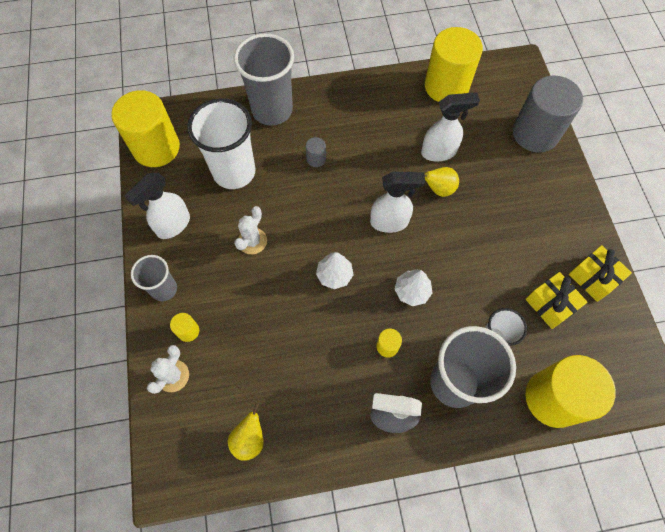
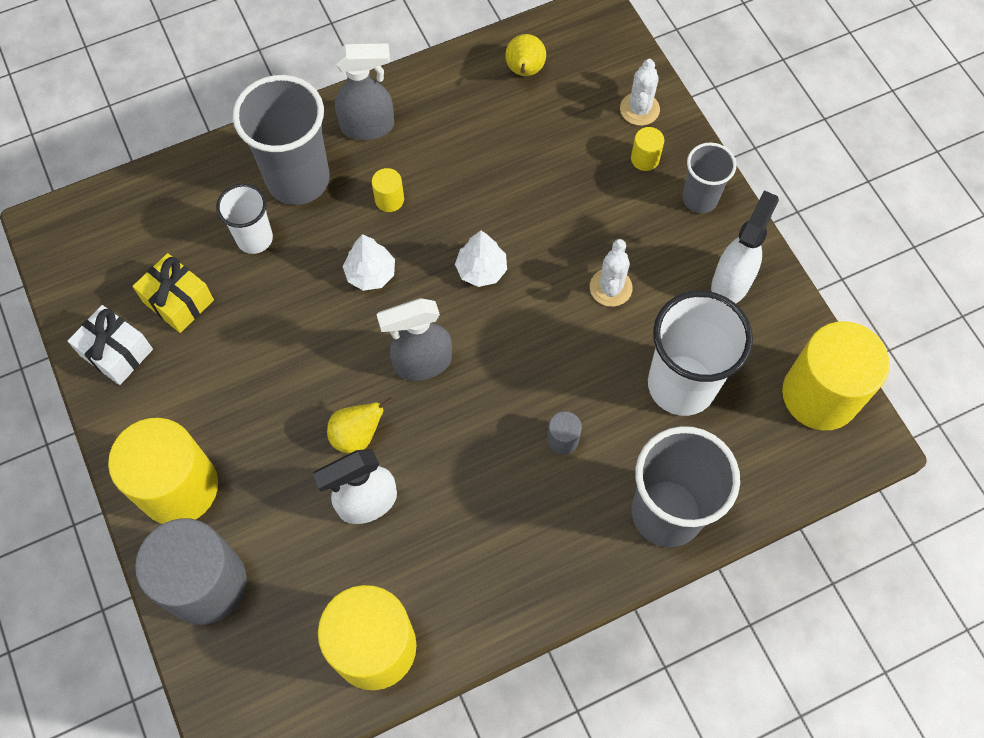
camera: 165 degrees right, 0 degrees up
(390, 222) = (422, 363): white spray bottle -> grey spray bottle
(553, 398) = (175, 190): yellow cylinder -> yellow cylinder (178, 487)
(593, 278) = (116, 352): yellow gift -> white gift

